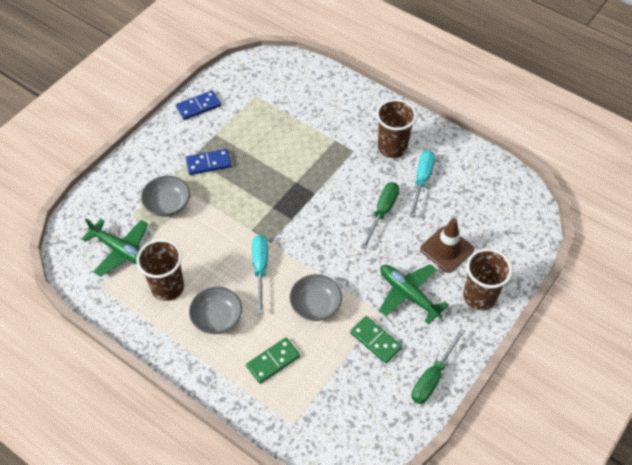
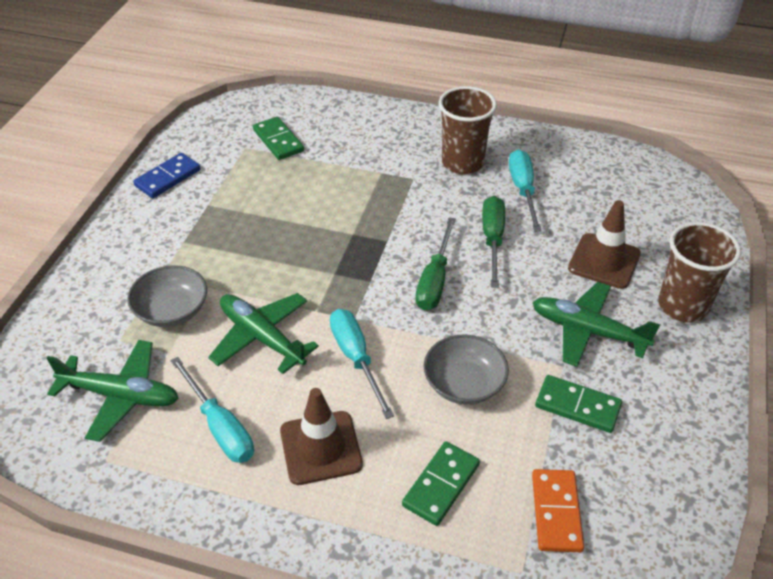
camera: 20 degrees left, 10 degrees down
(167, 287) = (220, 427): brown cup -> turquoise screwdriver
(208, 163) = (213, 242): blue domino -> none
(212, 238) = (261, 337): none -> green plane
(217, 318) = (321, 448): grey bowl -> brown traffic cone
(279, 96) = (278, 141): none -> green domino
(329, 398) = (556, 512): none -> orange domino
(432, 377) = (687, 430): green screwdriver -> green screwdriver (434, 280)

